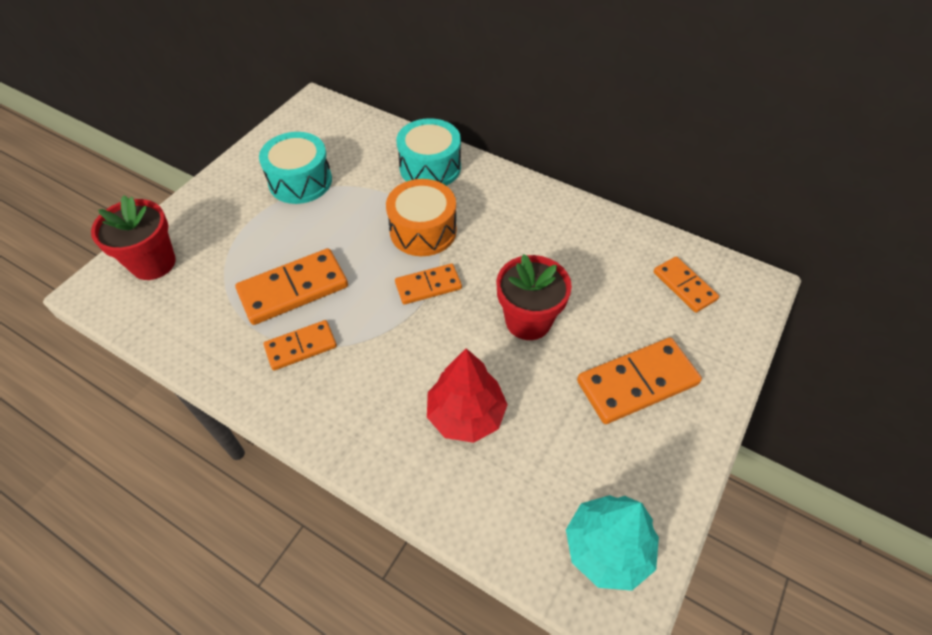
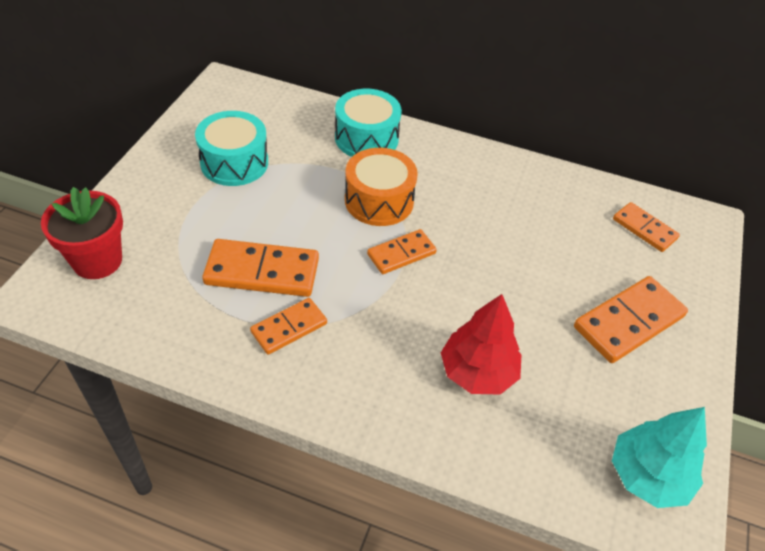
camera: 15 degrees left, 5 degrees down
(293, 289) = (262, 271): orange domino -> orange domino turned 45 degrees clockwise
(528, 321) = (510, 277): red flower pot -> none

